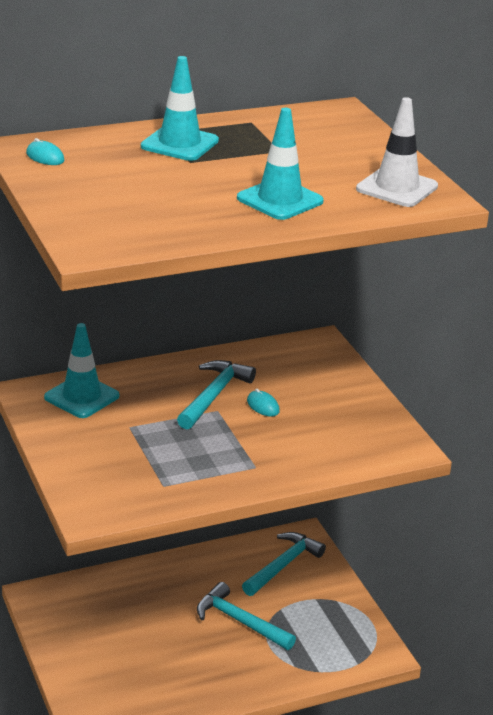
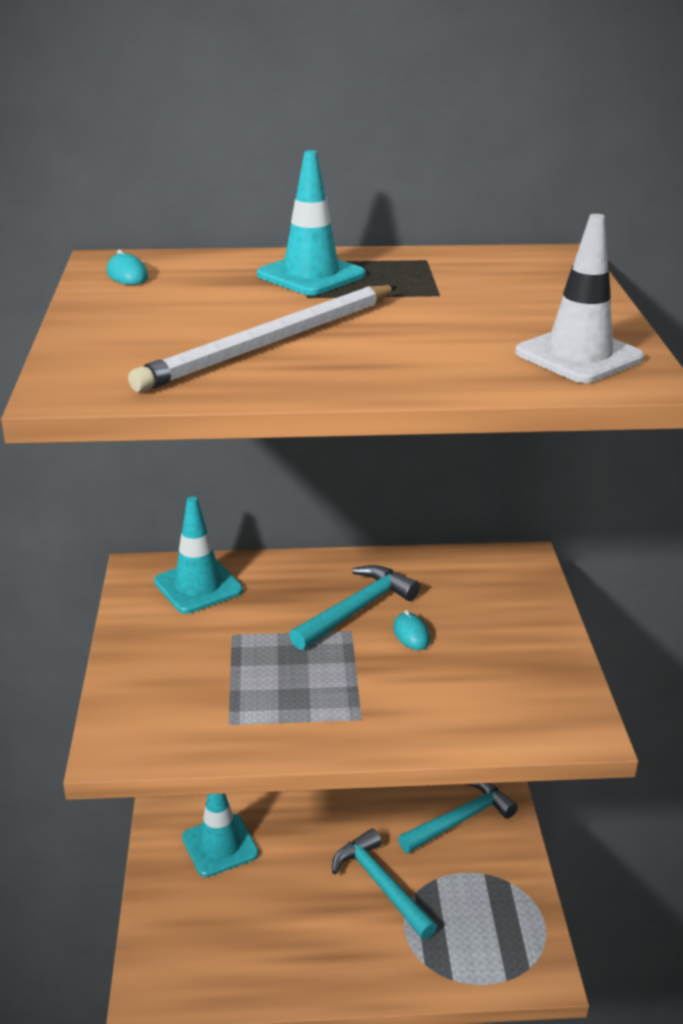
camera: 20 degrees right, 0 degrees up
(194, 201) = (271, 343): none -> white pencil
(280, 200) = (393, 354): turquoise traffic cone -> turquoise traffic cone (220, 845)

